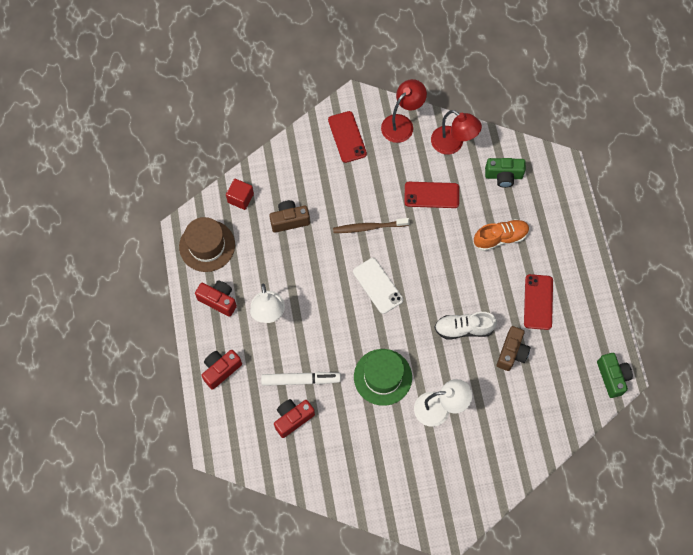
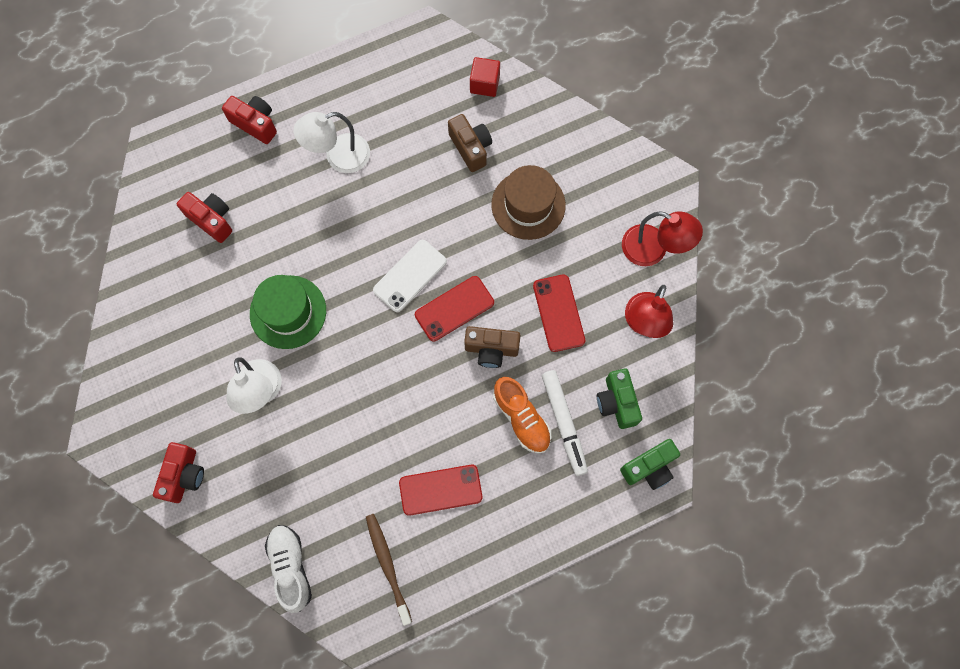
camera: 75 degrees right, 5 degrees up
(207, 246) = (410, 64): brown hat -> brown hat (528, 205)
(218, 300) = (343, 96): red camera -> red camera (184, 475)
(301, 380) = (262, 216): white marker -> white marker (564, 423)
(347, 137) = (610, 186): red phone -> red phone (454, 309)
(369, 227) = (488, 245): brown toothbrush -> brown toothbrush (388, 565)
(463, 328) = (377, 398): white shoe -> white shoe (290, 567)
(511, 353) = (358, 469): brown camera -> brown camera (491, 349)
(612, 377) = (355, 616): green camera -> green camera (649, 467)

